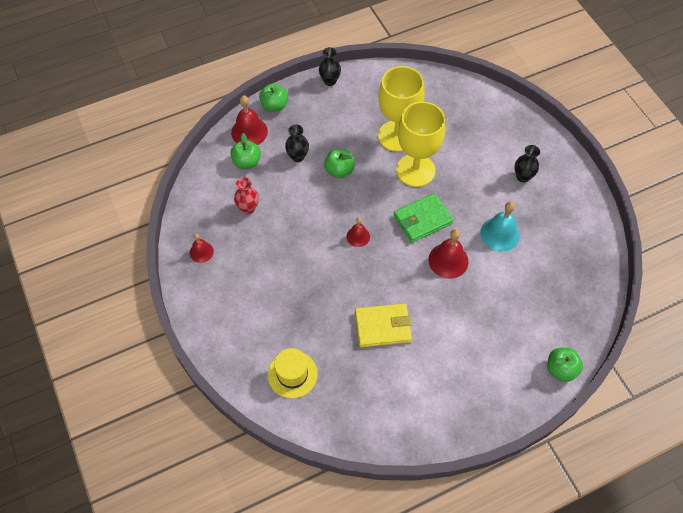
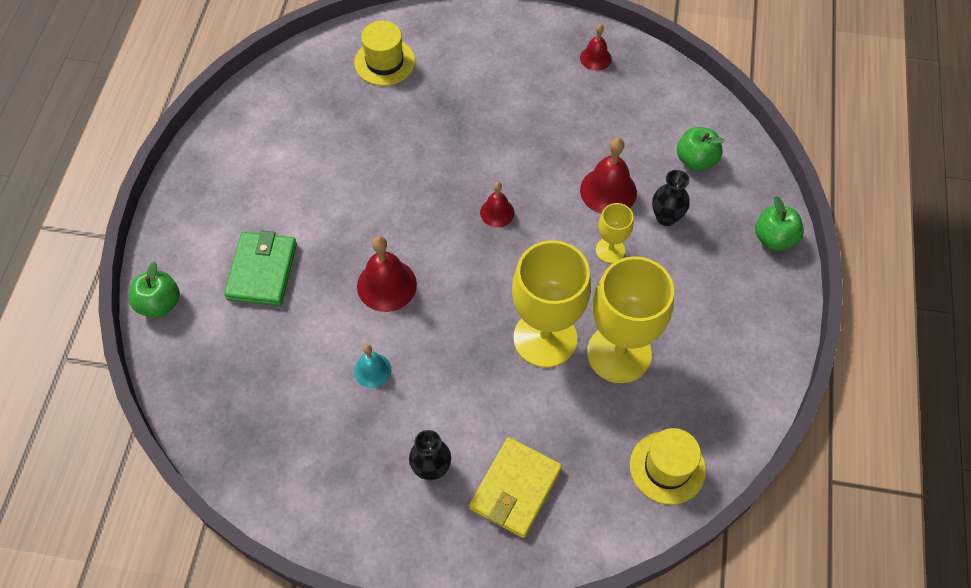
camera: 125 degrees right, 0 degrees up
(248, 208) = (623, 127): red vase -> none
(249, 132) = (745, 187): red bell -> red bell (608, 191)
(330, 81) = (779, 331): black vase -> none
(339, 170) = (610, 250): green apple -> yellow goblet
(382, 326) = (365, 167): yellow wallet -> yellow wallet (515, 489)
(422, 219) = (465, 296): green wallet -> green wallet (262, 271)
(438, 90) = (667, 467): none -> yellow hat
(500, 234) = (372, 370): turquoise bell -> turquoise bell, size x0.60

